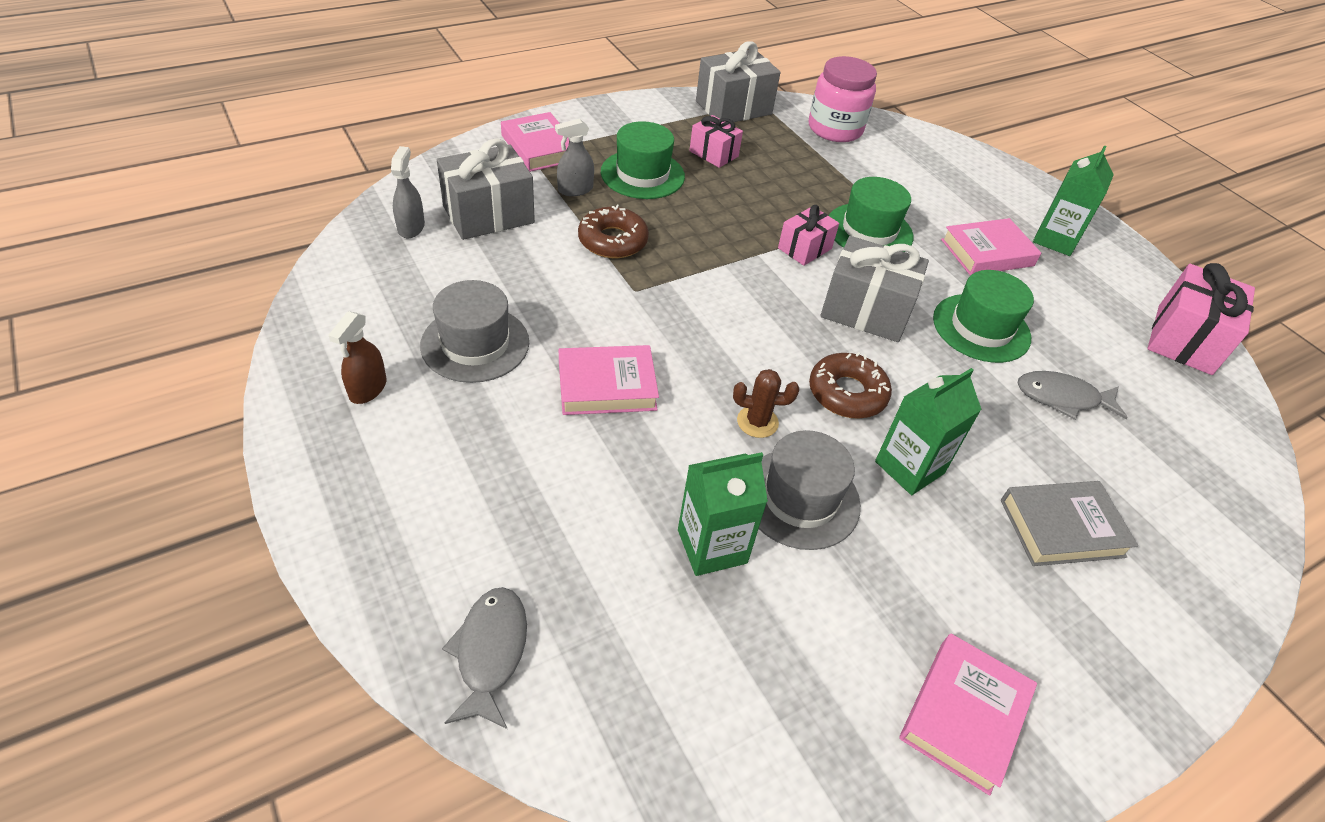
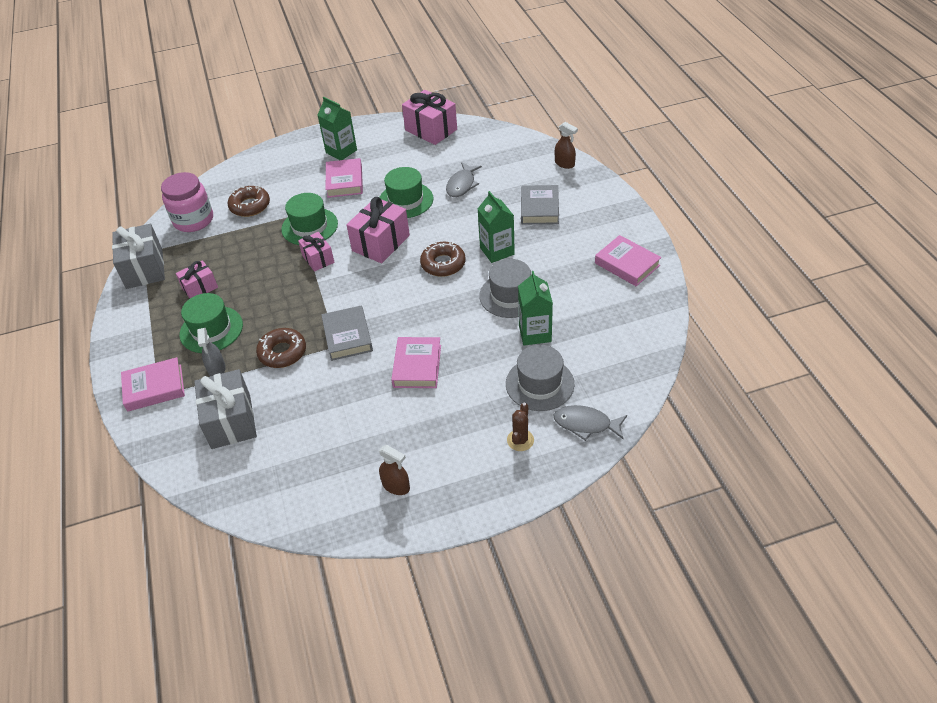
camera: 70 degrees left, 0 degrees up
(411, 227) = (232, 468): grey spray bottle -> none
(475, 344) = (367, 430): grey hat -> grey hat (539, 384)
(655, 300) = (347, 336): none -> grey book
(757, 422) = (457, 304): brown cactus -> brown cactus (520, 440)
(866, 310) = (381, 243): grey gift -> pink gift
(885, 170) = (250, 206): none -> brown donut
(1229, 565) = (564, 163): none -> brown spray bottle

